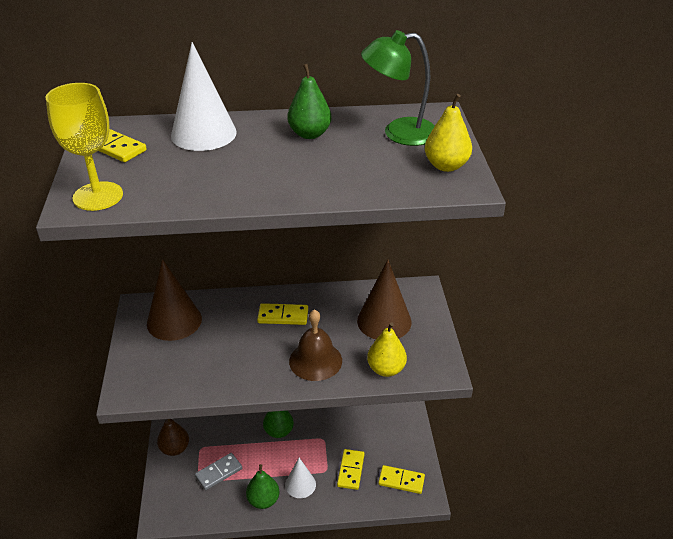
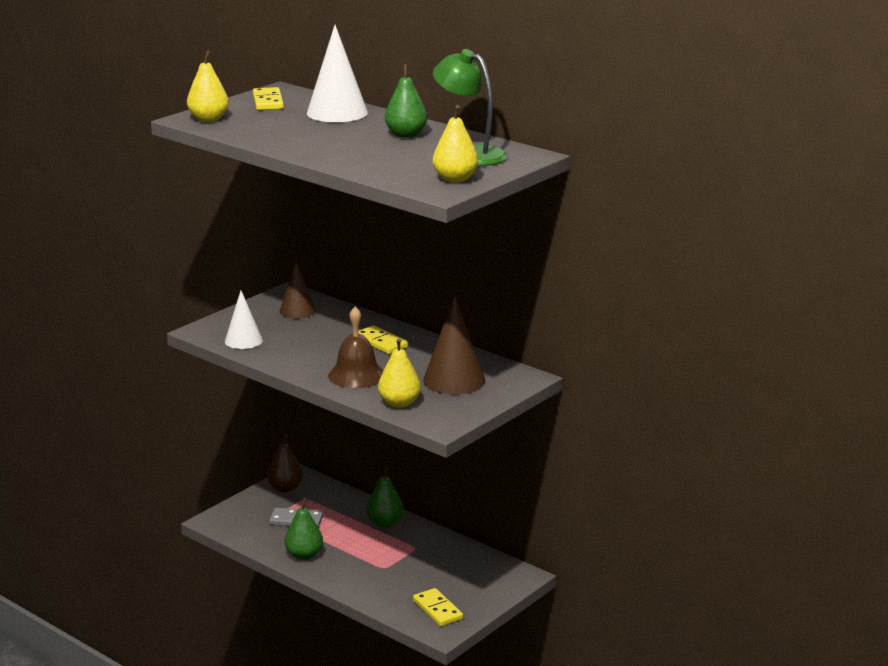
camera: 45 degrees right, 15 degrees down
(98, 196) = (208, 119): yellow goblet -> yellow pear
(174, 321) = (297, 310): brown cone -> brown cone, size x0.64
(300, 484) = (348, 563): white cone -> white cone (243, 340)
(351, 470) = (405, 579): yellow domino -> none

